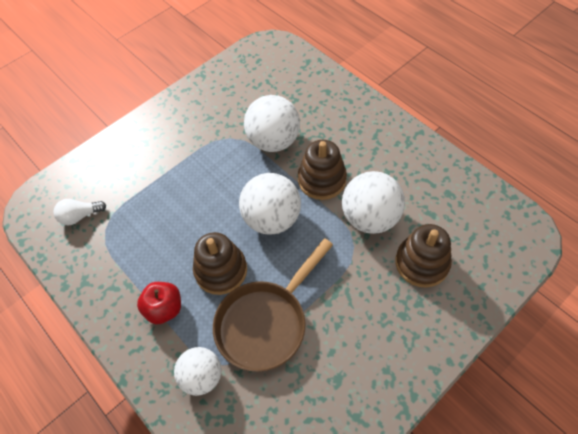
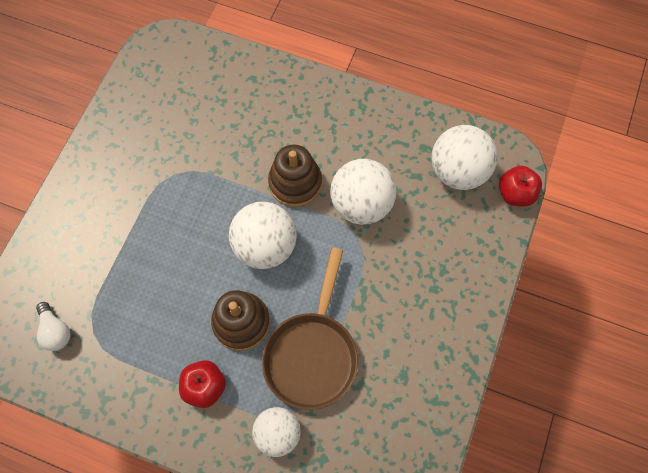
camera: 30 degrees left, 10 degrees up
(80, 216) = (56, 331): white light bulb -> white light bulb turned 75 degrees counterclockwise
(273, 141) = (223, 159): white ball -> white ball (458, 171)
(422, 263) = (429, 230): brown stacking toy -> none
(520, 264) = (515, 194): none -> red apple

